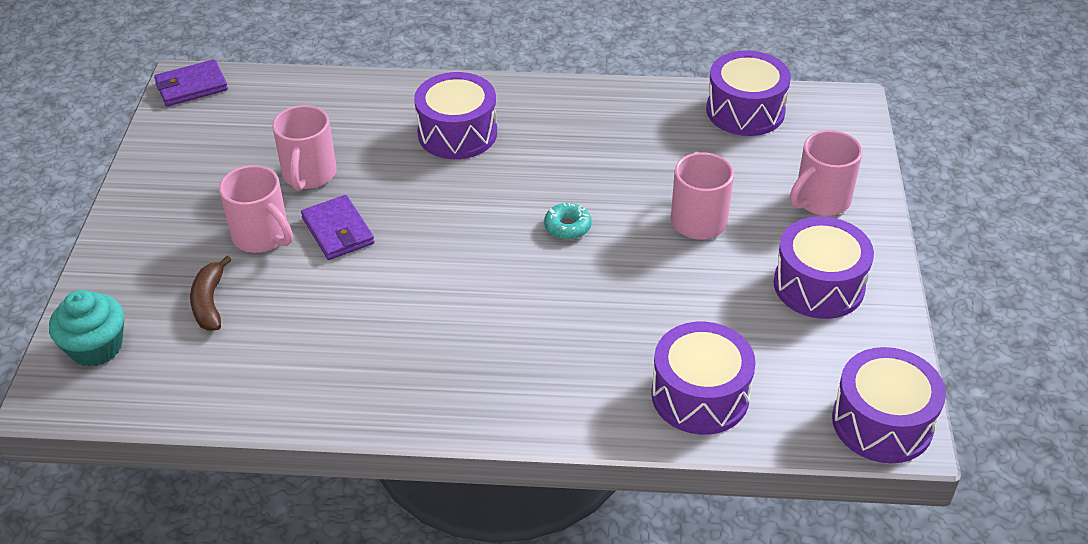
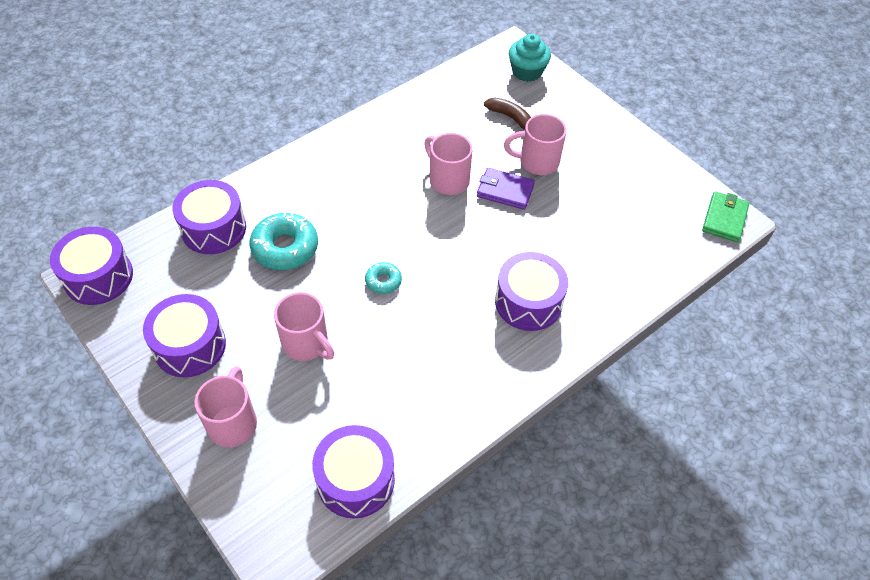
camera: 135 degrees right, 10 degrees up
(191, 86) = (724, 219): purple wallet -> green wallet
(309, 175) = (569, 211): pink mug -> pink mug (448, 180)
(636, 321) = (285, 248): none -> turquoise donut

